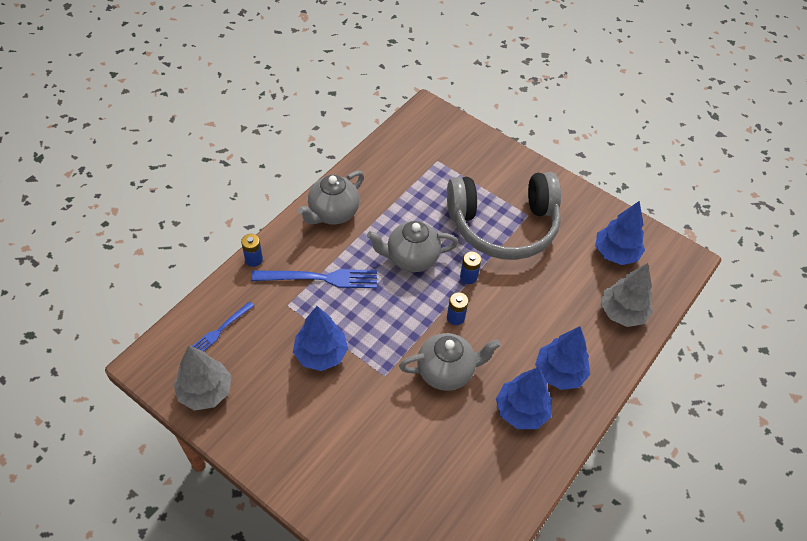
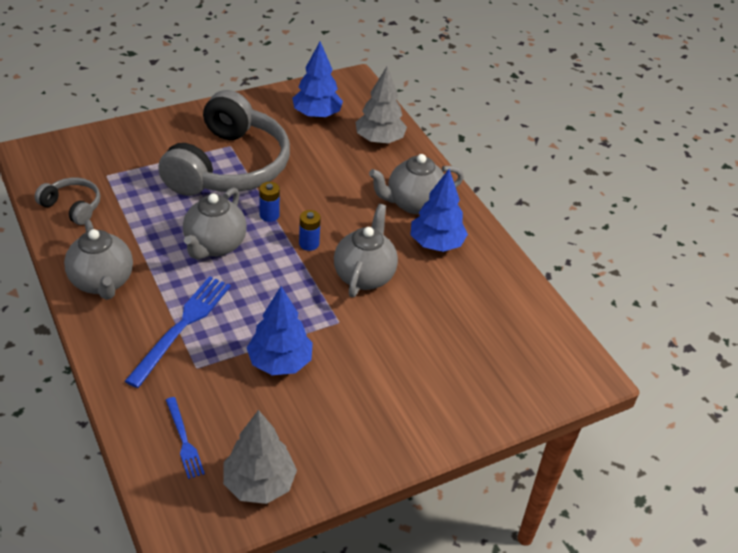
camera: 65 degrees left, 10 degrees down
(254, 259) = (108, 375): blue battery -> none
(392, 160) = (72, 207): none -> grey headphones
(559, 372) = (413, 203): blue tree -> grey teapot

